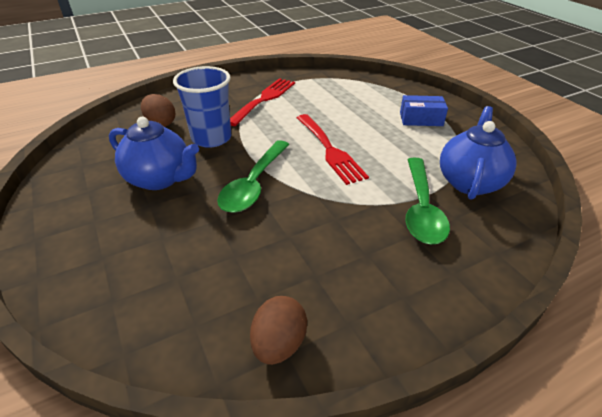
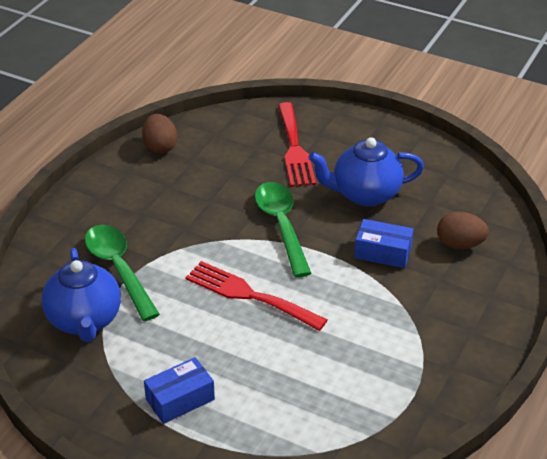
camera: 145 degrees right, 0 degrees up
(211, 138) = (383, 252): blue cup -> blue box
(264, 99) = (403, 338): red fork -> red fork (294, 148)

